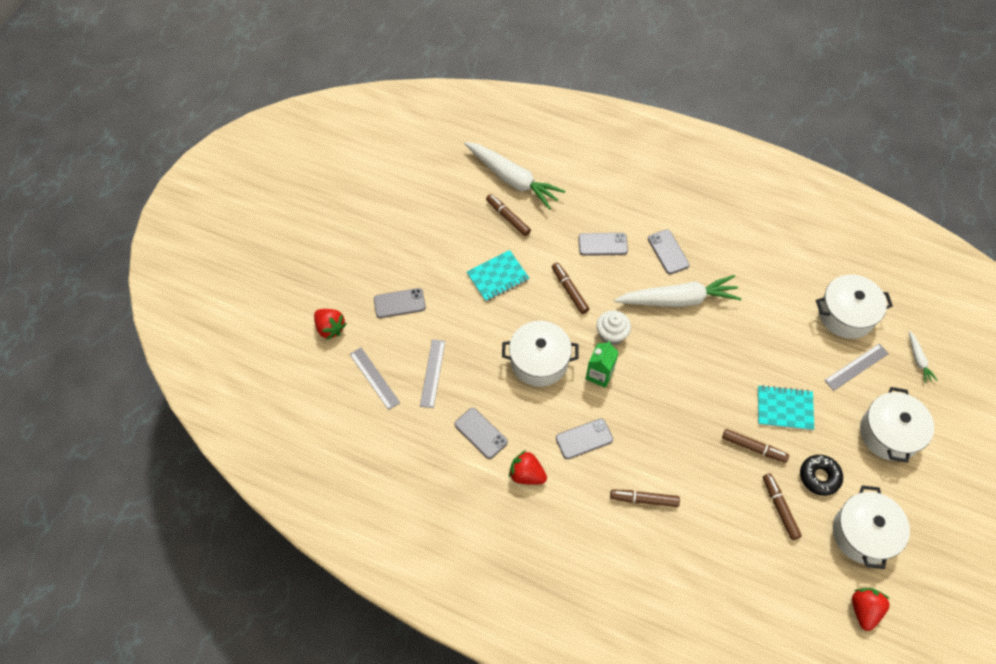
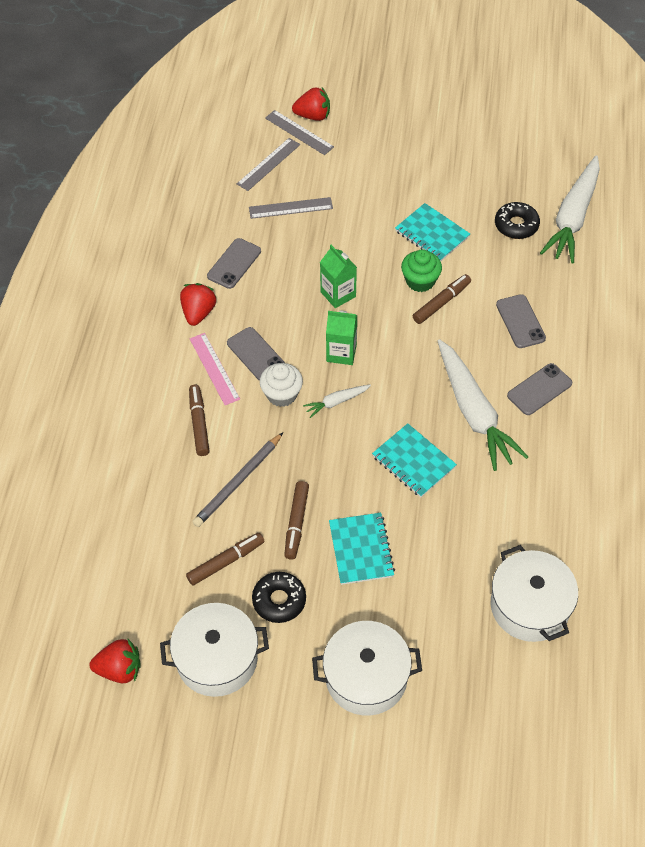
camera: 75 degrees right, 5 degrees down
(330, 328) = (313, 116): red strawberry -> red strawberry turned 120 degrees counterclockwise
(399, 303) = (364, 161): grey phone -> none
(508, 218) = (516, 225): brown marker -> black donut
(539, 361) = (338, 294): white pot -> green carton
(543, 299) = (420, 281): none -> green cupcake
(590, 475) = (214, 368): none -> pink ruler
(611, 334) = (398, 354): white cupcake -> white cupcake (282, 394)
(708, 482) = (238, 482): none -> grey pencil
(714, 352) = (413, 462): none -> turquoise notebook
(856, 367) = (452, 627): grey ruler -> grey ruler (299, 132)
(918, 360) = (492, 705): white carrot -> white carrot (336, 402)

